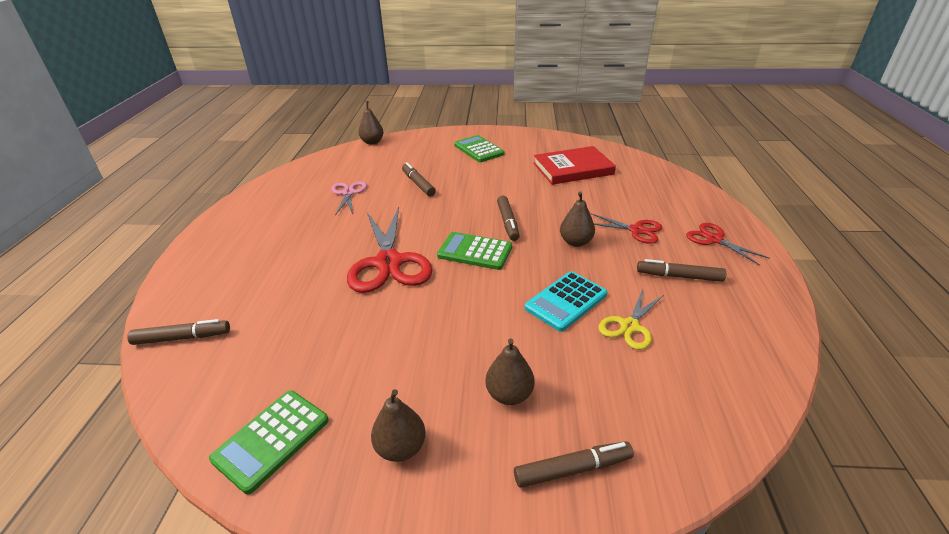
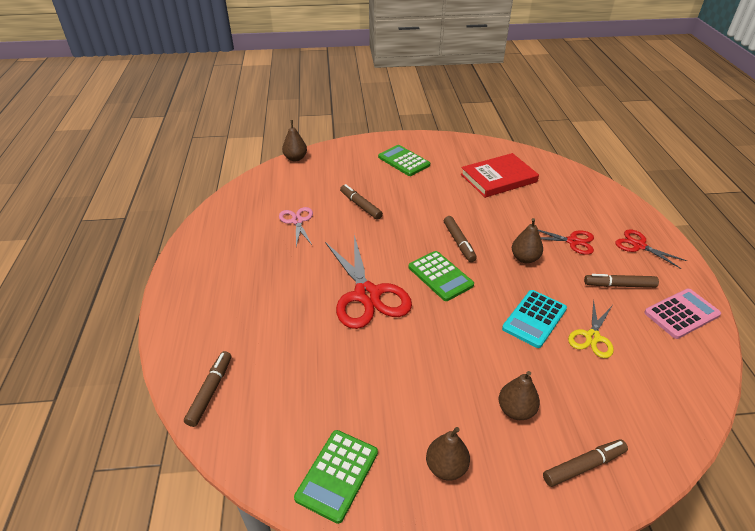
camera: 10 degrees left, 5 degrees up
(182, 338) = (210, 391): brown marker -> brown marker turned 60 degrees counterclockwise
(475, 251) = (440, 276): green calculator -> green calculator turned 135 degrees counterclockwise
(749, 312) = (681, 314): none -> pink calculator

